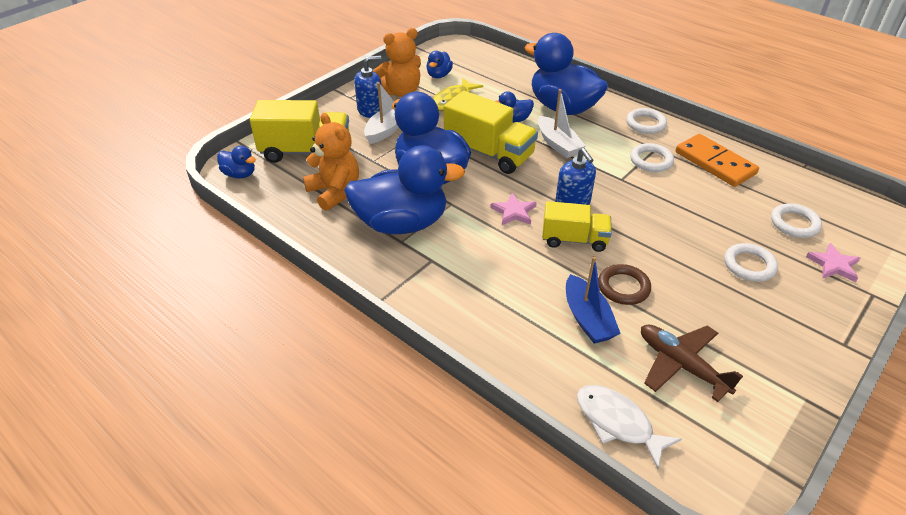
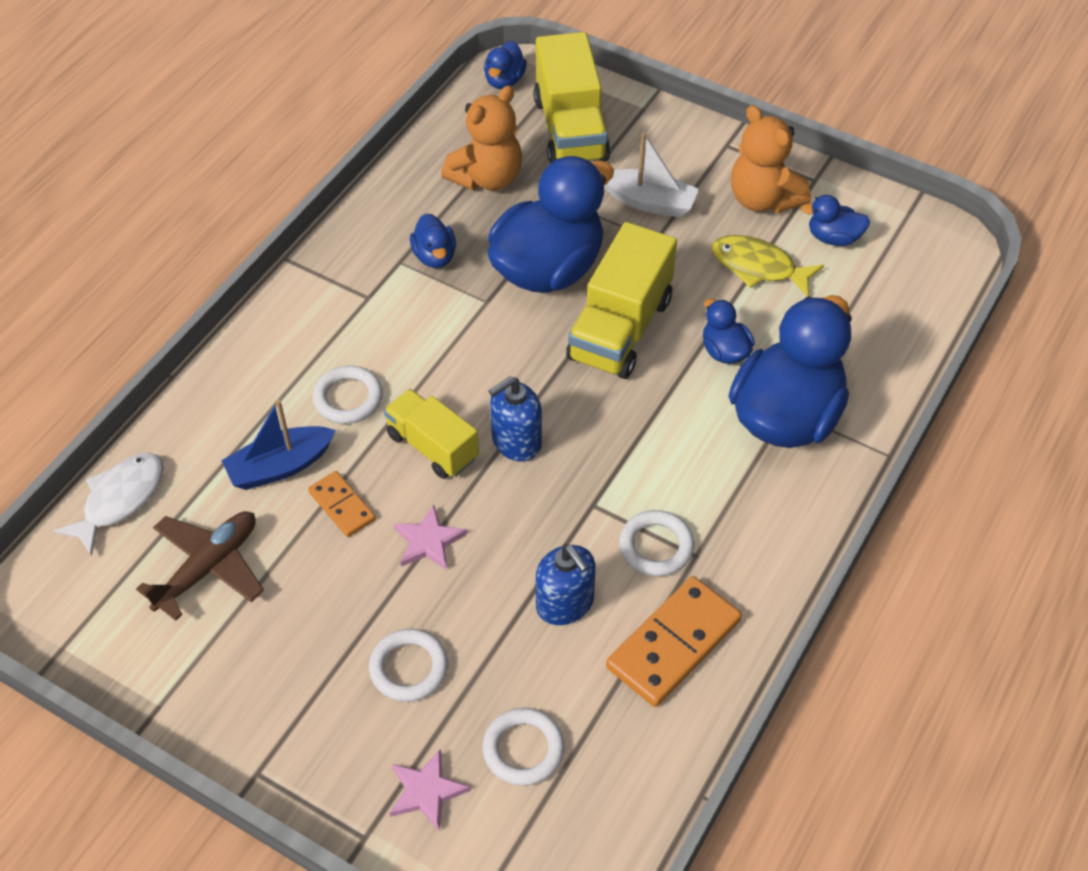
camera: 80 degrees right, 10 degrees up
(370, 110) = (696, 174): blue soap dispenser -> blue soap dispenser (565, 603)
(402, 223) = (434, 256): blue duck -> blue duck, size x0.44
(514, 212) = (482, 373): pink star -> pink star (428, 541)
(558, 144) = (669, 415): white boat -> none
(574, 240) = (432, 446): yellow truck -> yellow truck turned 135 degrees clockwise
(623, 287) = (342, 506): brown ring -> orange domino
(645, 124) = (771, 541): white ring -> white ring (348, 398)

